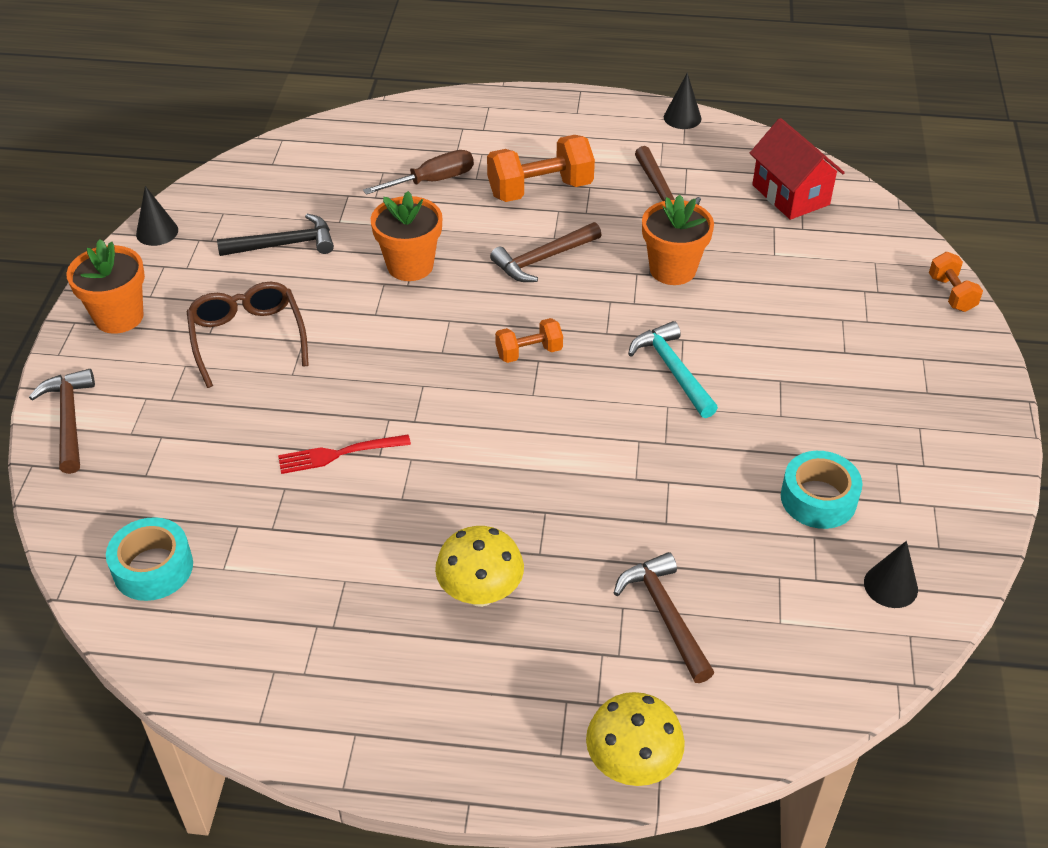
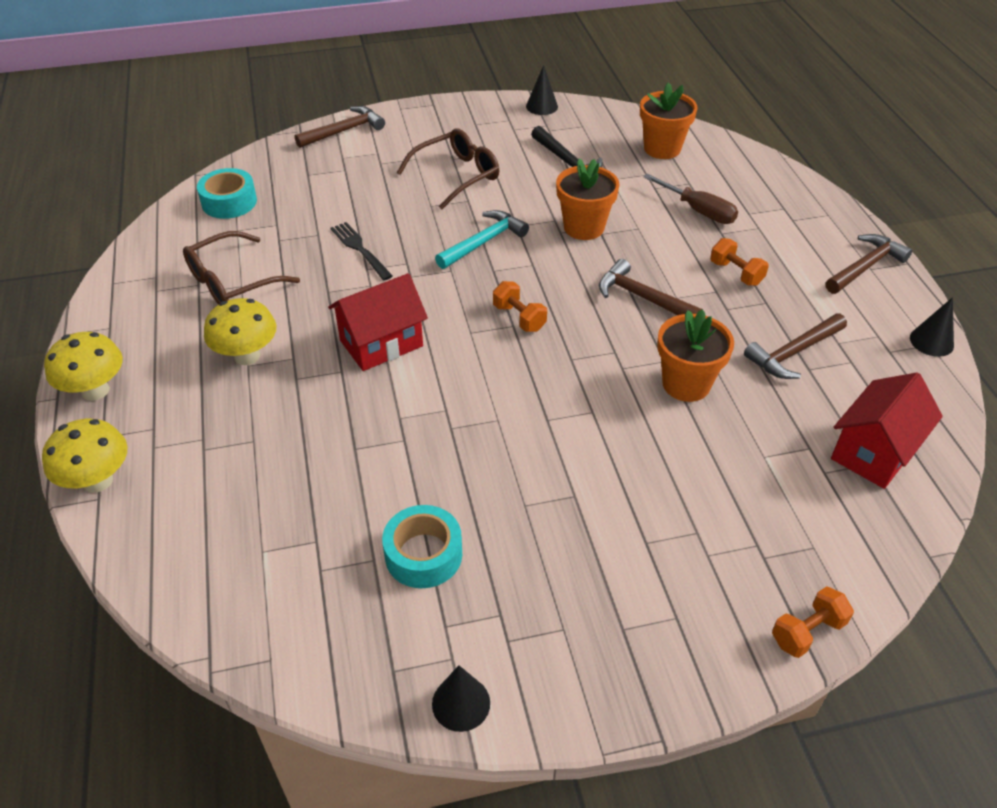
camera: 70 degrees right, 0 degrees up
(119, 317) = (447, 119): orange flower pot -> orange flower pot (662, 149)
(331, 588) = (232, 281): none -> brown glasses
(339, 454) = (360, 249): red fork -> black fork
(474, 757) = (95, 390): none -> yellow mushroom
(516, 469) = (381, 343): none -> red house
(540, 190) = (736, 273): orange dumbbell -> orange dumbbell, size x0.56
(665, 615) = (251, 469): brown hammer -> brown hammer (865, 266)
(672, 370) = (546, 413): turquoise hammer -> turquoise hammer (484, 242)
(890, 586) = (328, 633): black cone -> black cone (461, 703)

